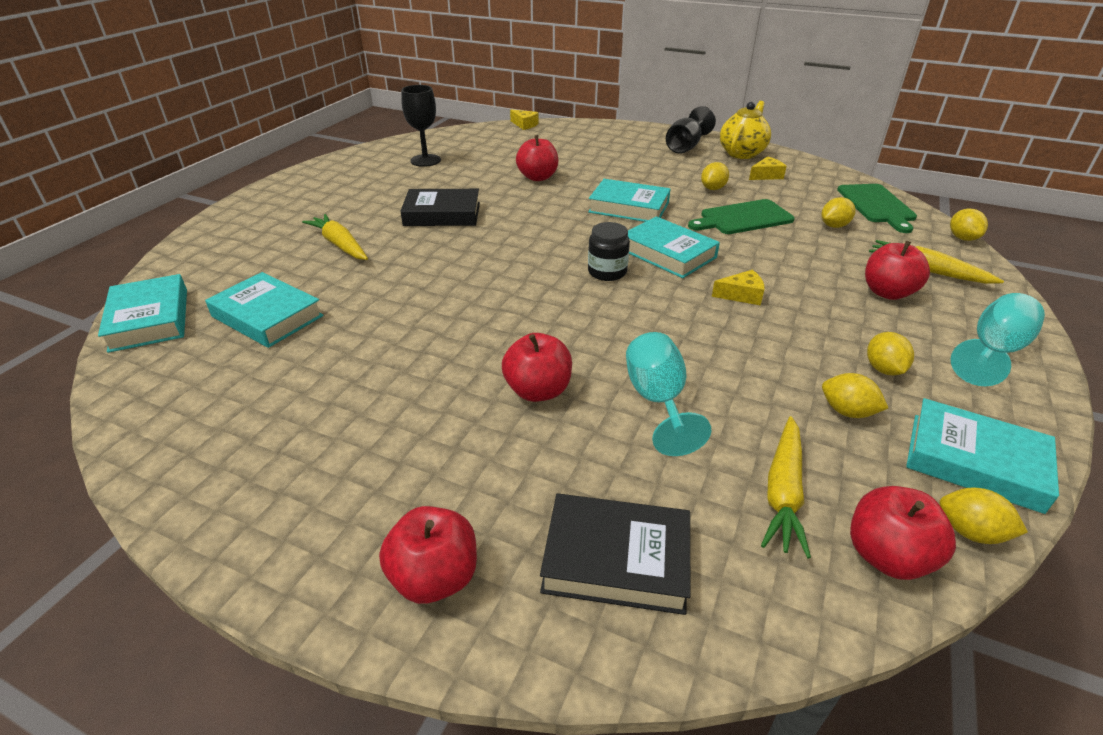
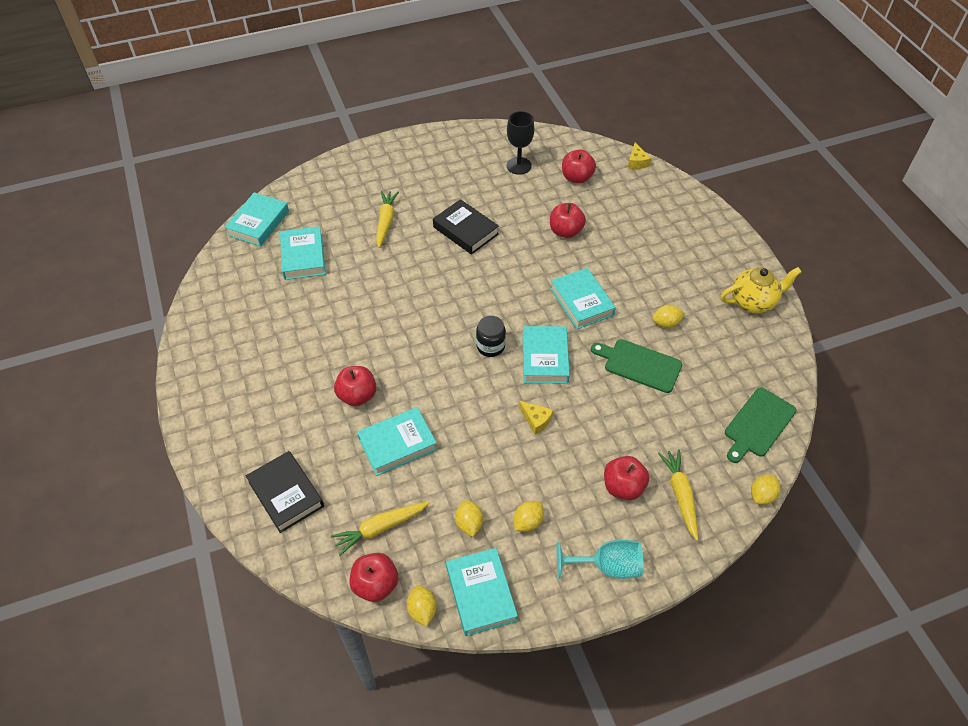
camera: 45 degrees right, 15 degrees up
(435, 577) = (226, 446): red apple -> red apple (577, 178)
(657, 401) = (397, 444): turquoise goblet -> turquoise book
(685, 147) = (720, 266): black goblet -> none
(766, 175) = (729, 338): yellow cheese -> none
(834, 226) = (689, 417): yellow lemon -> none

